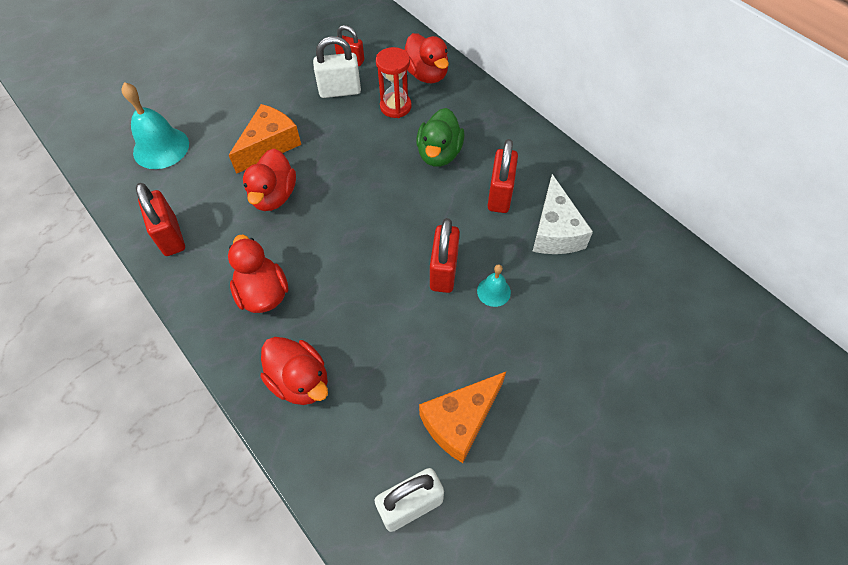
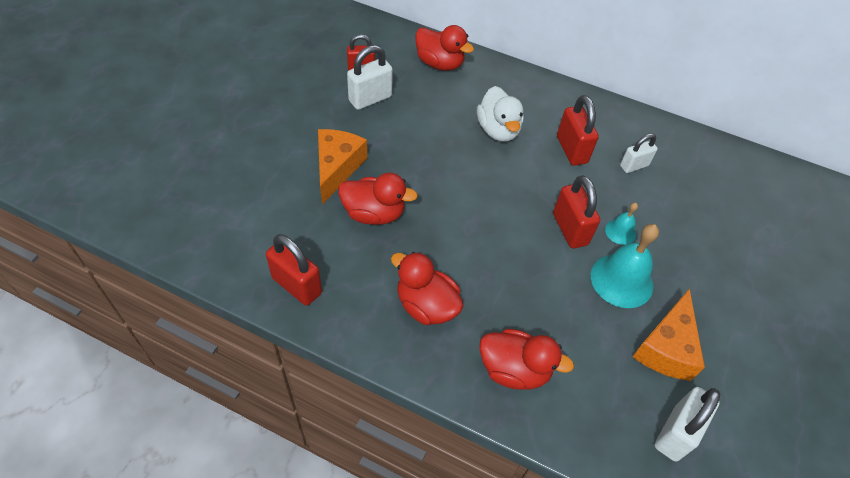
camera: 30 degrees left, 5 degrees down
(161, 148) = (225, 203): turquoise bell -> turquoise bell (621, 280)
(274, 196) = (374, 213): red duck -> red duck turned 60 degrees counterclockwise
(395, 107) = (431, 99): red hourglass -> none
(439, 154) = (498, 130): green duck -> white duck
(555, 231) = (634, 166): white cheese -> white padlock

